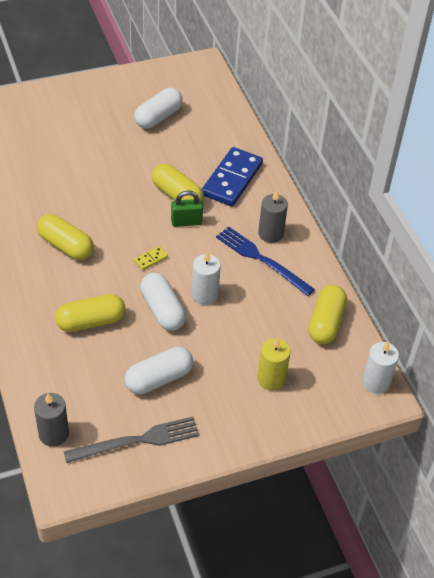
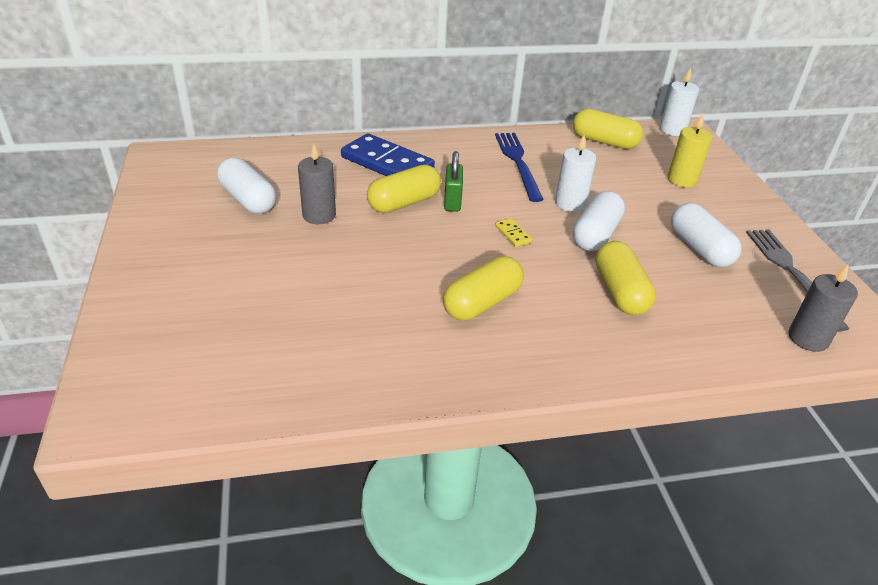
camera: 80 degrees left, 10 degrees down
(162, 310) = (596, 235): white capsule -> white capsule turned 45 degrees counterclockwise
(261, 259) = (518, 163): blue fork -> blue fork turned 120 degrees clockwise
(270, 234) = (480, 152): grey candle -> grey candle (319, 215)

